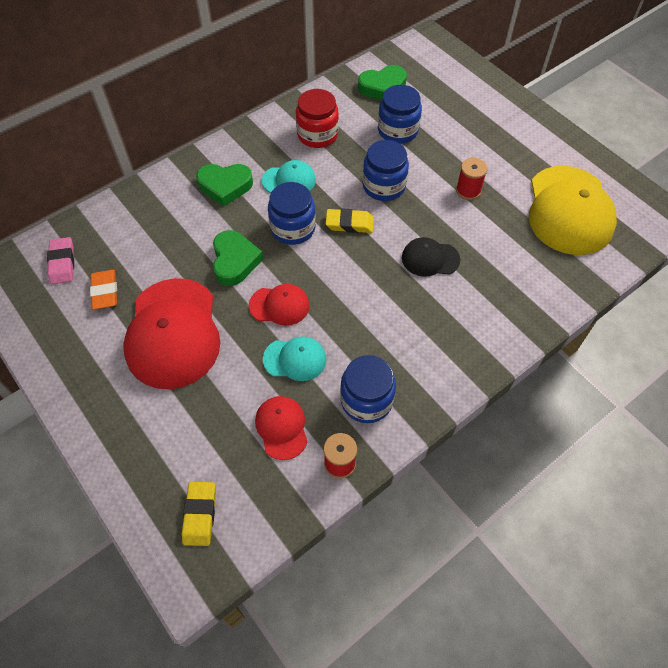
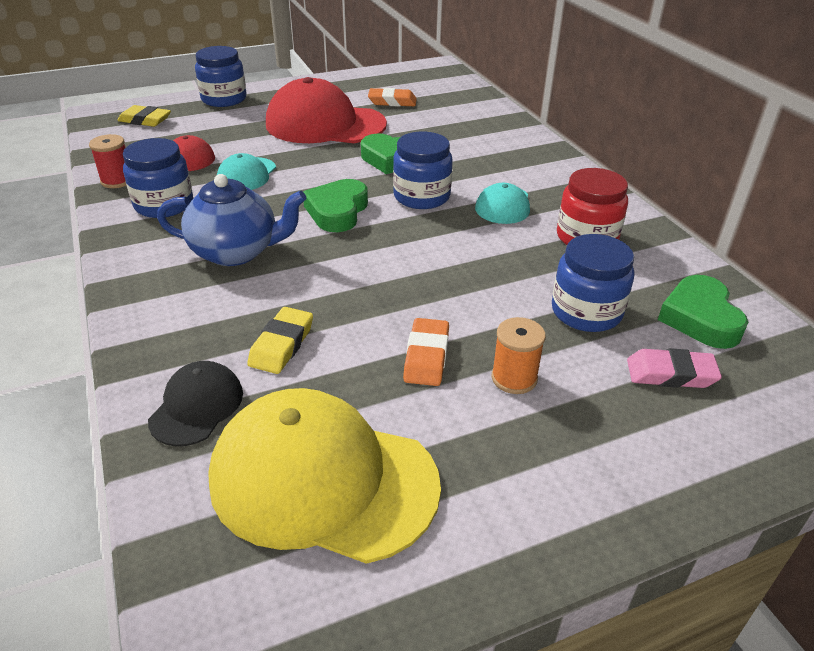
camera: 105 degrees right, 20 degrees down
(62, 263) = (435, 88): pink eraser -> pink eraser (670, 374)
(225, 186) = (506, 165): green heart -> green heart (337, 211)
(279, 305) = (318, 175): red cap -> none
(349, 224) = (410, 235): yellow eraser -> yellow eraser (281, 345)
(384, 186) = (467, 274): blue jar -> blue jar (224, 99)
(411, 318) = (236, 252): none -> blue teapot
(430, 259) = (315, 286): black cap -> black cap (197, 406)
(467, 154) = (514, 378): none -> orange spool
(468, 190) = (426, 356): red spool -> orange eraser

